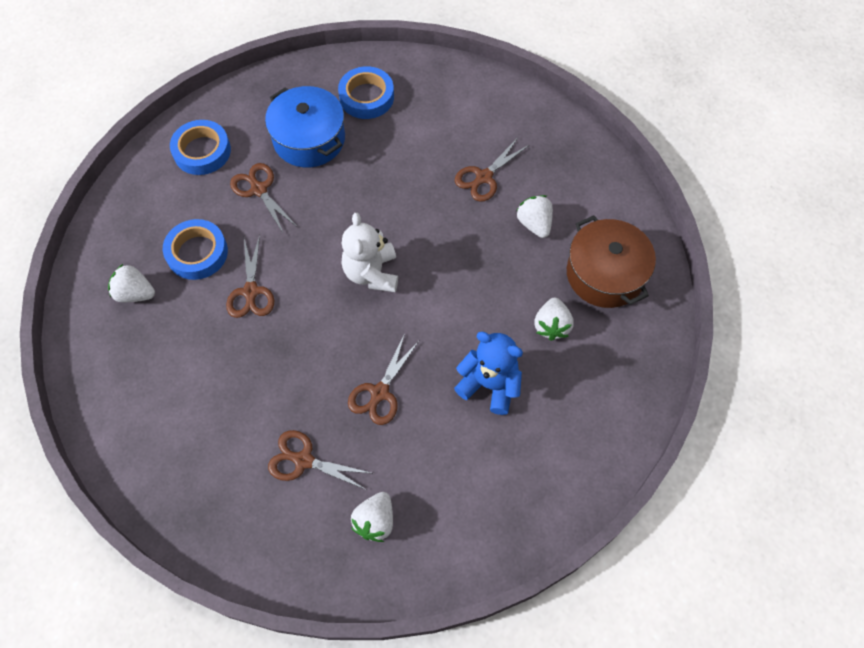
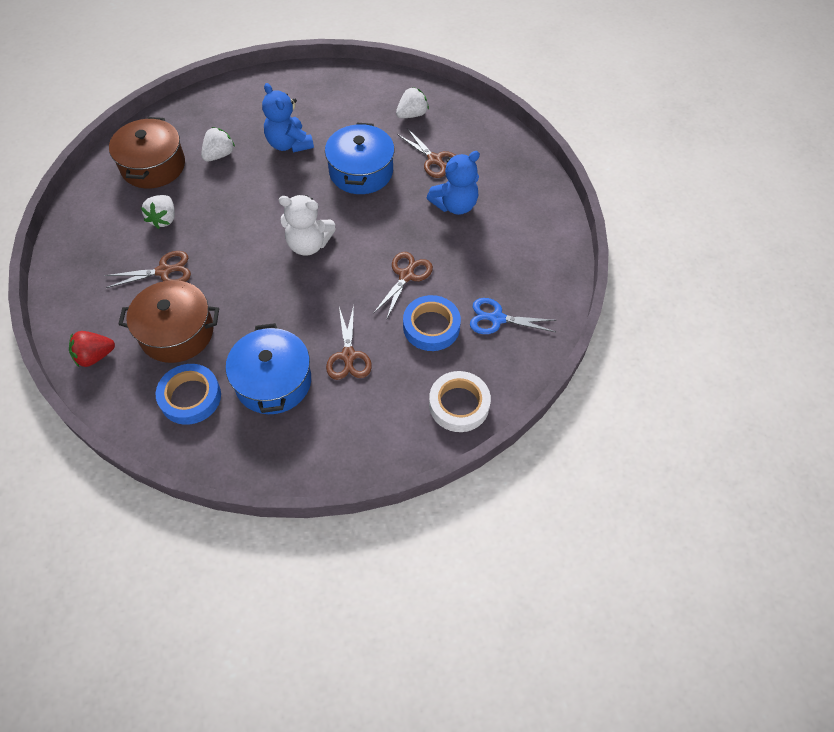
camera: 150 degrees left, 5 degrees down
(135, 293) = (497, 318): white strawberry -> blue scissors
(136, 198) = (459, 404): none -> white tape
(202, 151) = (376, 421): blue tape -> none
(244, 406) = (455, 205): none -> blue teddy bear
(372, 273) = (308, 244): white teddy bear -> white teddy bear turned 75 degrees clockwise
(380, 393) = (361, 171): brown scissors -> blue pot
(422, 135) = (177, 332): none -> brown pot
(470, 87) = (95, 356): none -> red strawberry

